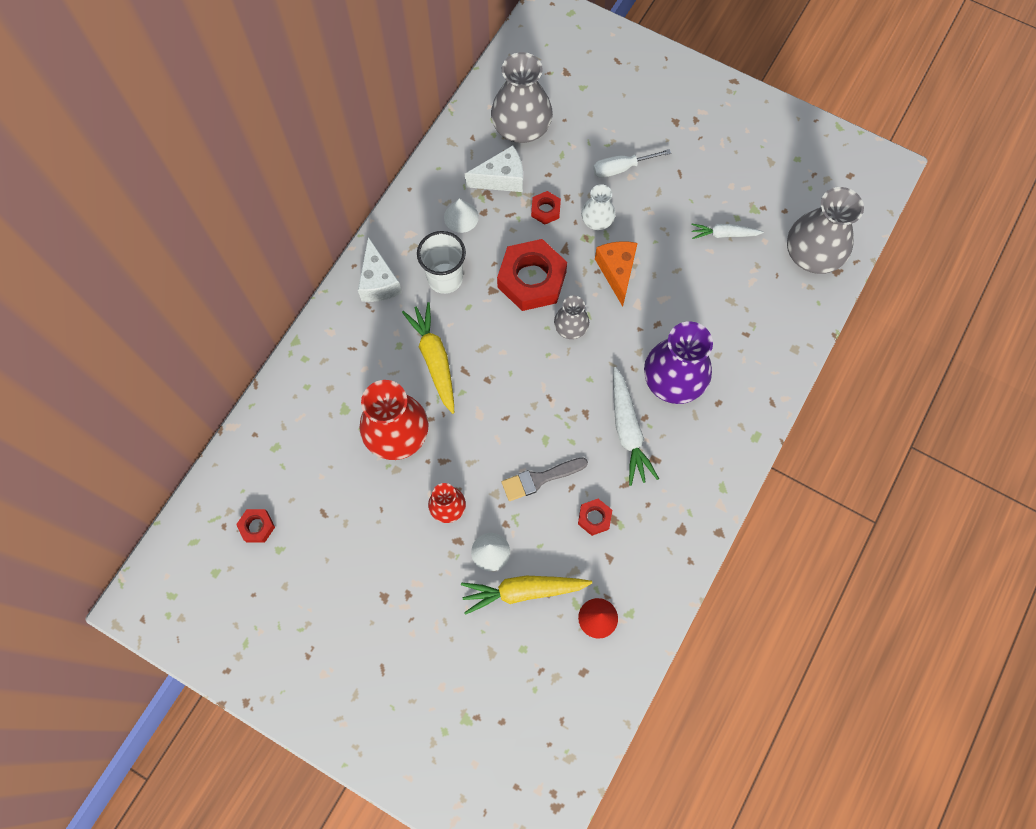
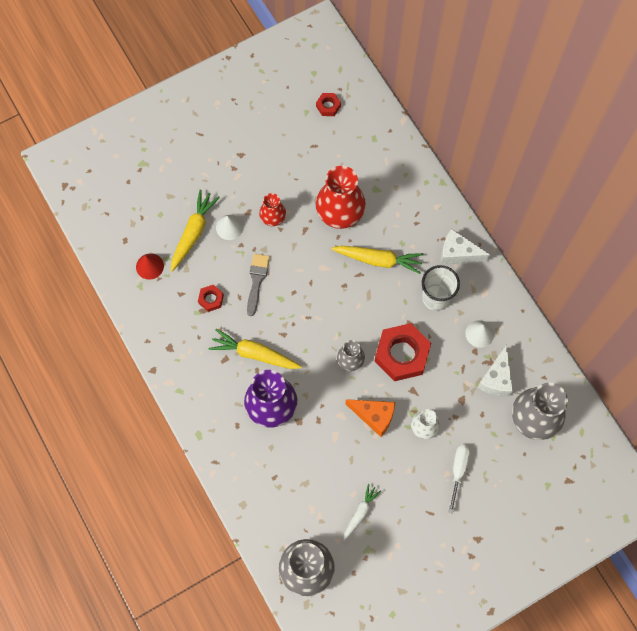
camera: 120 degrees right, 0 degrees up
(545, 210) = (452, 395): red nut -> none
(628, 430) = (254, 354): white carrot -> yellow carrot

